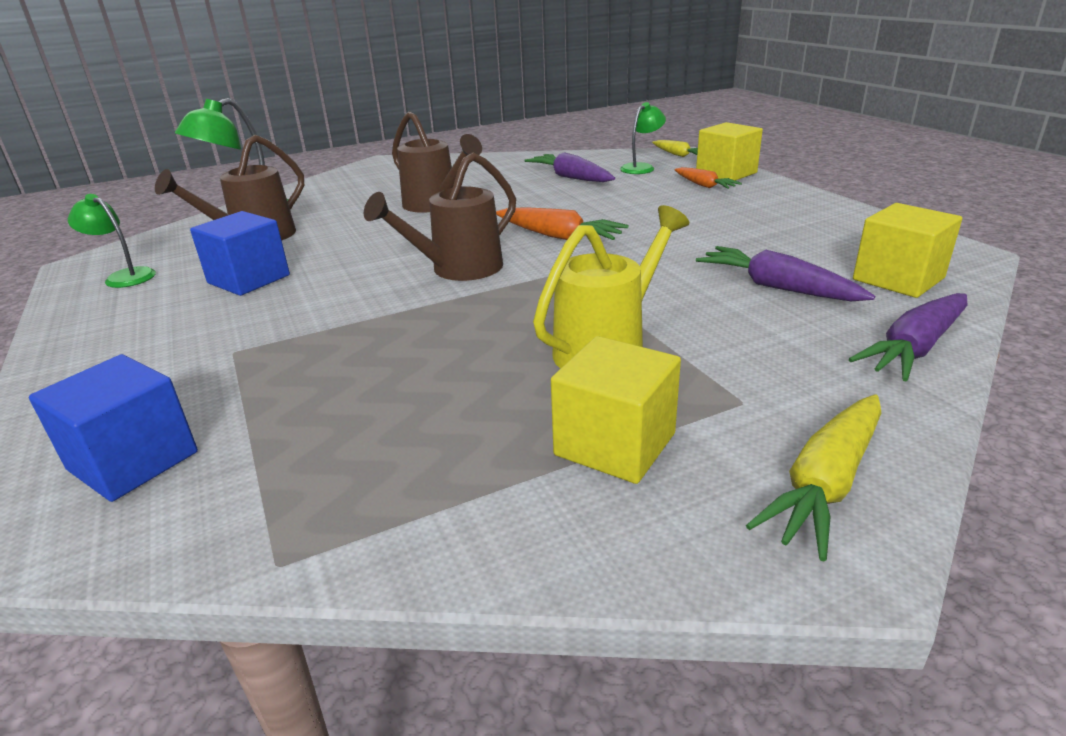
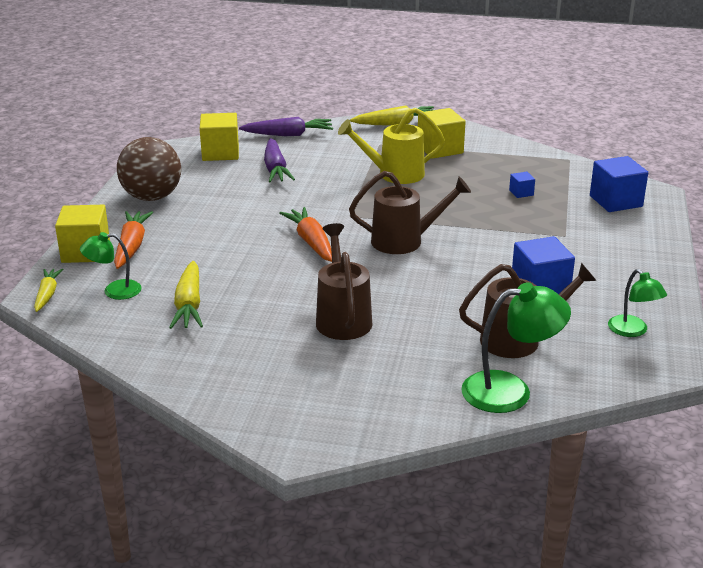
camera: 145 degrees left, 0 degrees up
(349, 401) = (521, 193): none -> blue cube
(571, 178) = (189, 304): purple carrot -> yellow carrot
(704, 185) = (131, 246): orange carrot -> orange carrot, size x1.54
(803, 214) = (152, 197): none -> brown ball

